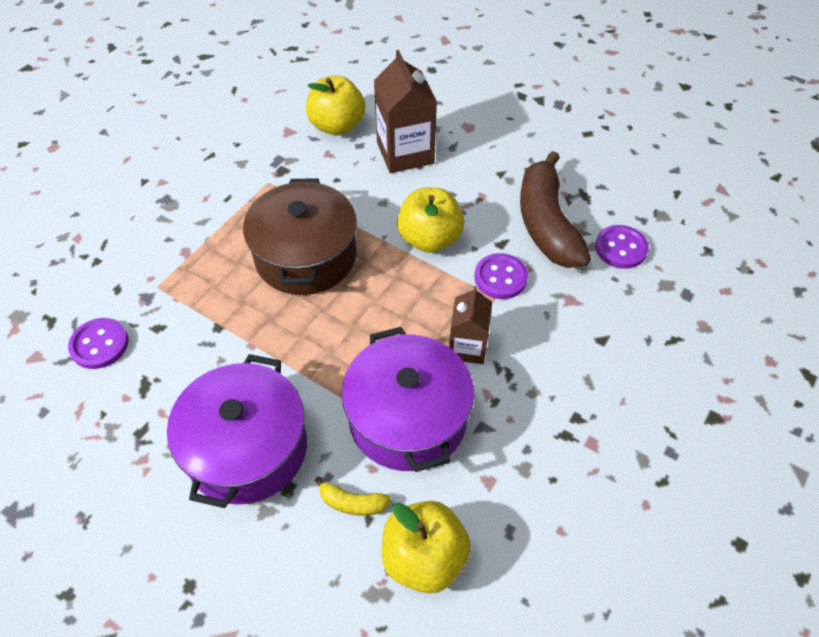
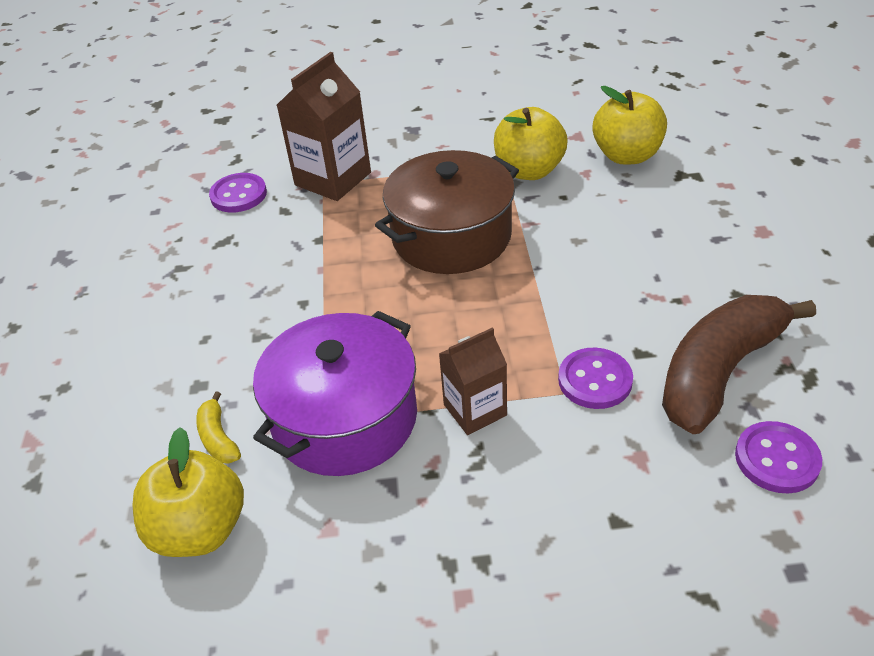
camera: 55 degrees right, 10 degrees down
(247, 448) = (216, 335): purple pot -> none
(405, 153) = (659, 214): brown carton -> brown carton (333, 179)
(429, 239) = (575, 298): yellow apple -> yellow apple (529, 171)

